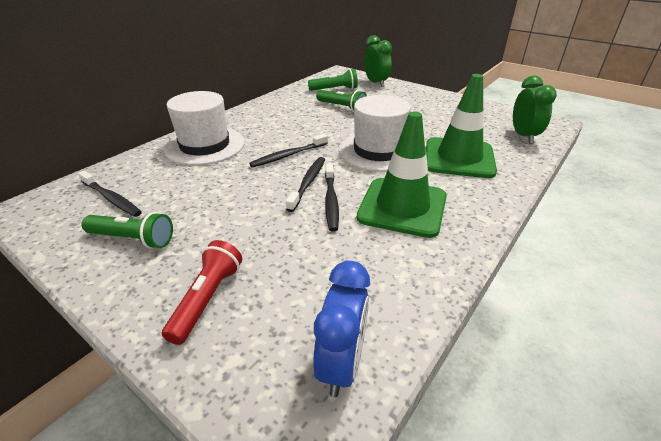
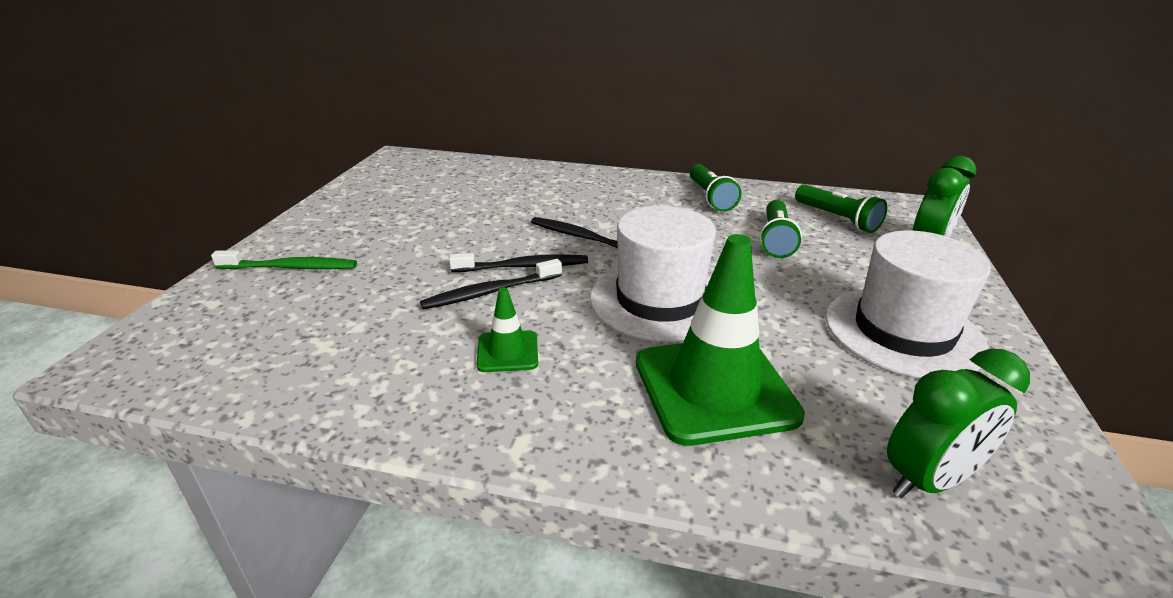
camera: 65 degrees right, 5 degrees down
(111, 199) = (428, 180): black toothbrush -> none
(133, 239) = (369, 209): green flashlight -> green flashlight (710, 197)
(205, 146) = (561, 186): white hat -> white hat (903, 332)
(207, 299) = (291, 267): red flashlight -> green toothbrush
(342, 364) = (201, 363): blue clock -> none
(402, 207) = (507, 352): green traffic cone -> green traffic cone, size x0.47

